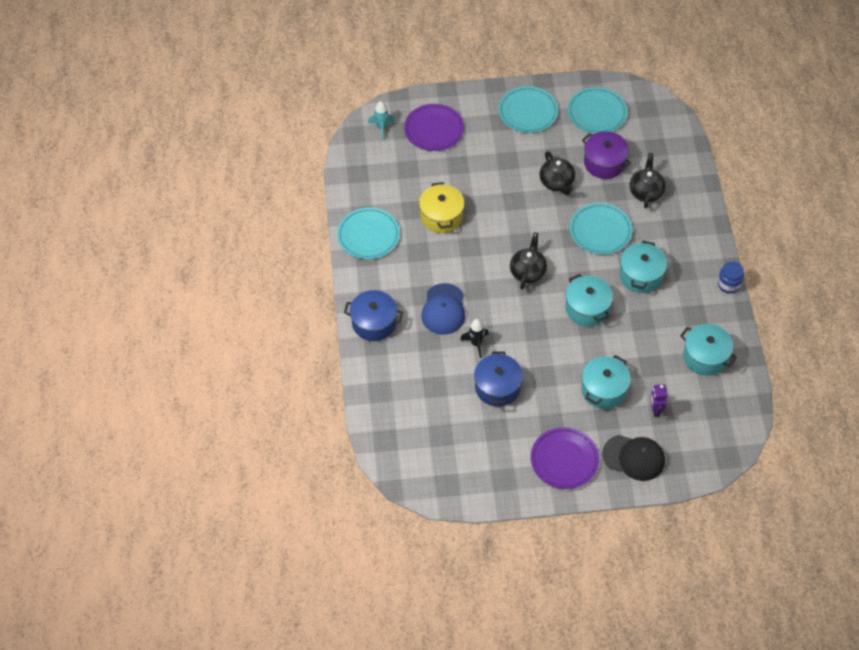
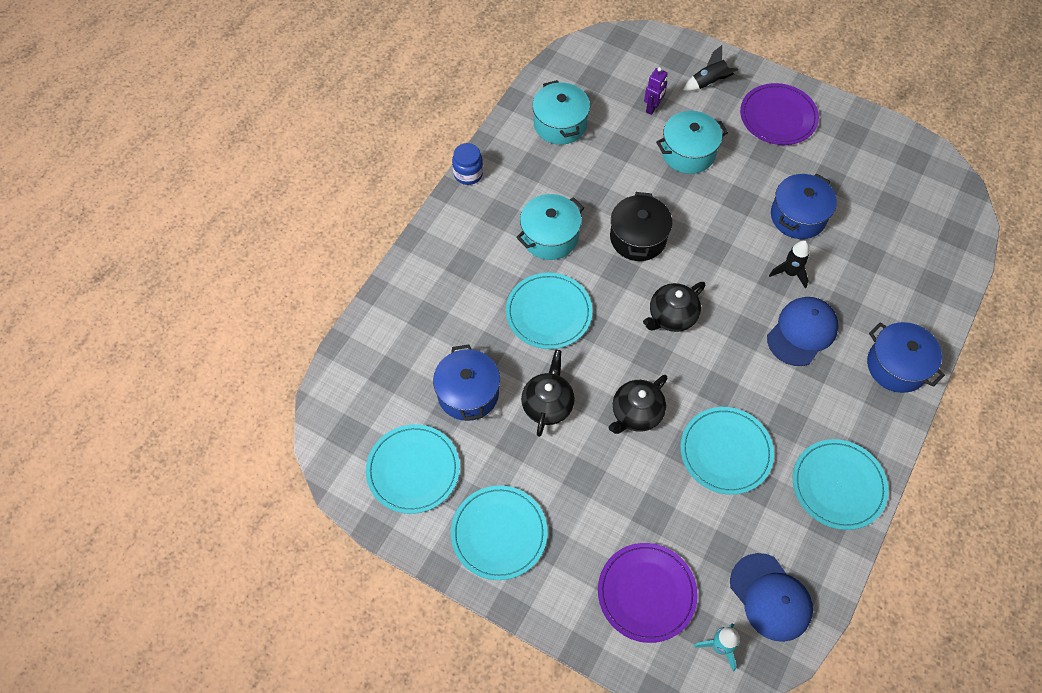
camera: 145 degrees left, 5 degrees up
(370, 162) = (770, 597): none -> blue cap
(441, 216) = (725, 452): yellow pot -> turquoise plate
(587, 308) = (638, 238): turquoise pot -> black pot
(604, 163) = (468, 393): purple pot -> blue pot
(634, 457) = (709, 83): black cap -> black rocket
(646, 192) = (454, 325): black teapot -> black teapot (636, 414)

